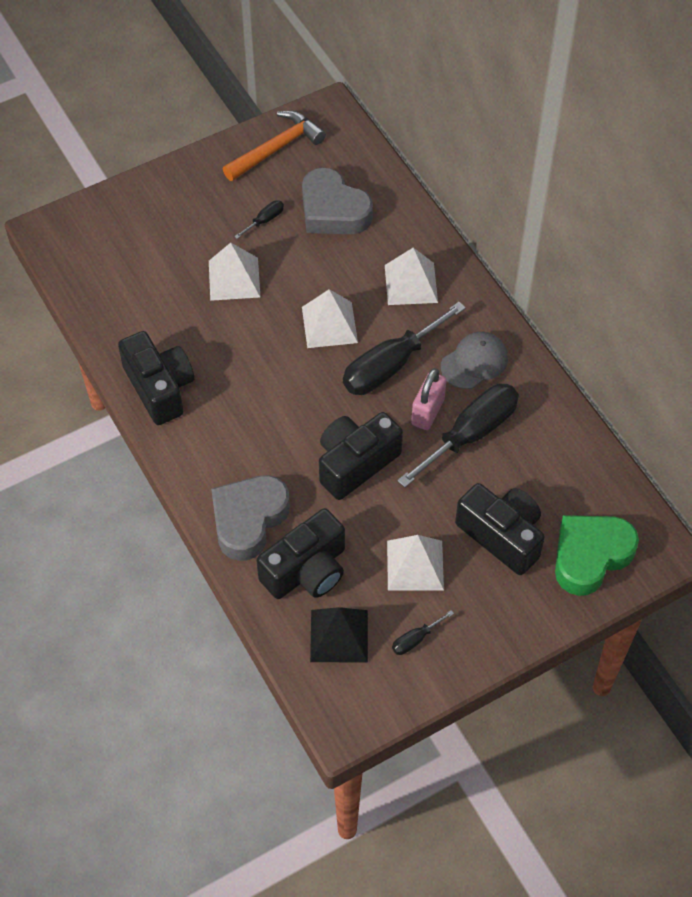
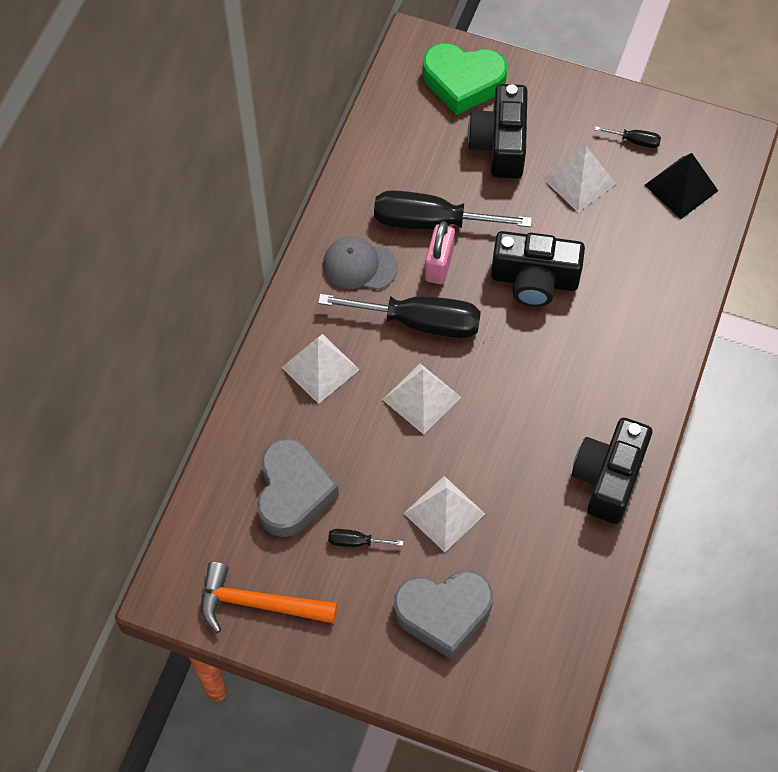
camera: 130 degrees left, 5 degrees up
(248, 520) = (655, 314): grey heart -> grey heart (443, 613)
(306, 570) = (654, 245): black camera -> none
(428, 412) = (439, 265): pink padlock -> pink padlock turned 60 degrees counterclockwise

